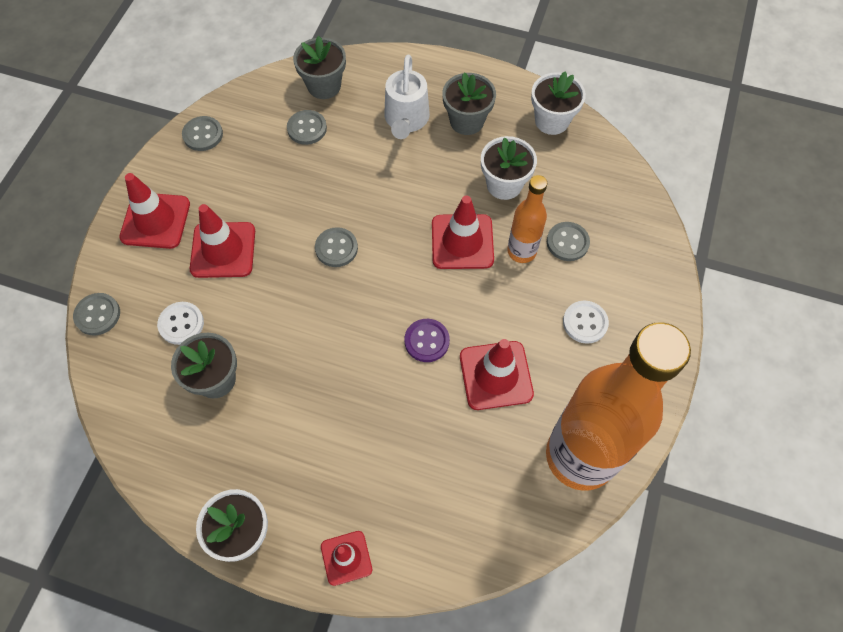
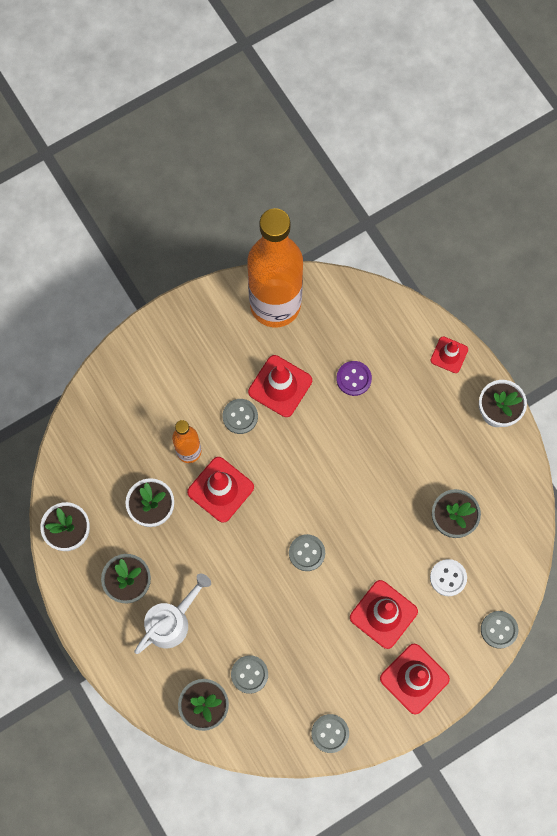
camera: 140 degrees left, 10 degrees up
(427, 341) = (302, 440): purple button -> purple button (353, 379)
(567, 242) = (154, 433): grey button -> grey button (240, 416)
(585, 323) = (196, 374): white button -> none

